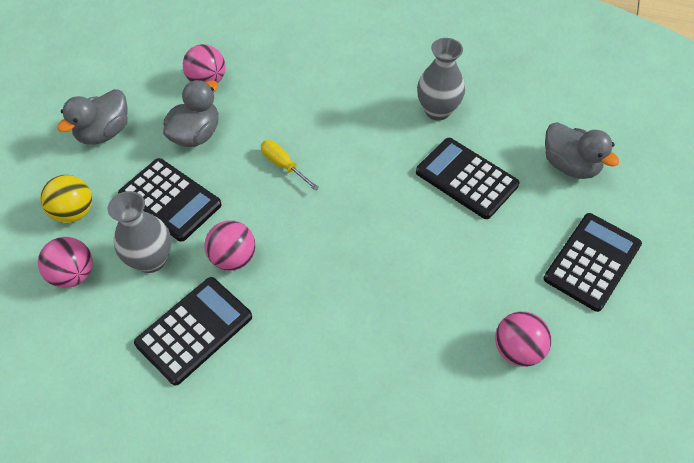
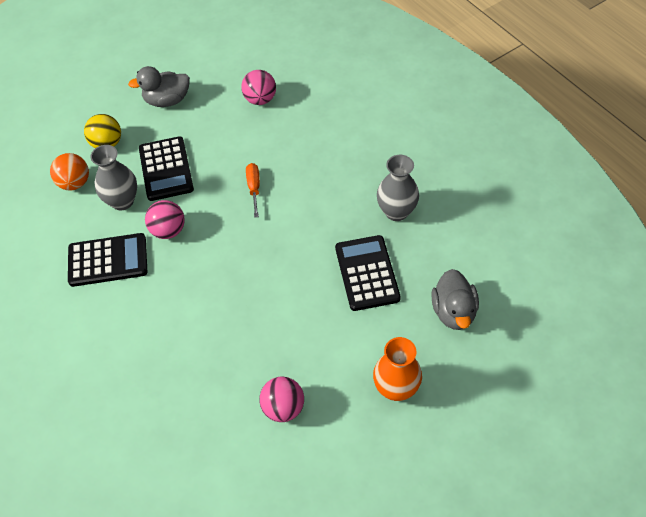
camera: 40 degrees right, 0 degrees up
(74, 274) = (75, 183): pink ball -> orange ball
(196, 134) = (219, 134): grey duck -> none
(284, 165) = (254, 188): yellow screwdriver -> orange screwdriver
(592, 262) = (396, 388): black calculator -> orange vase

